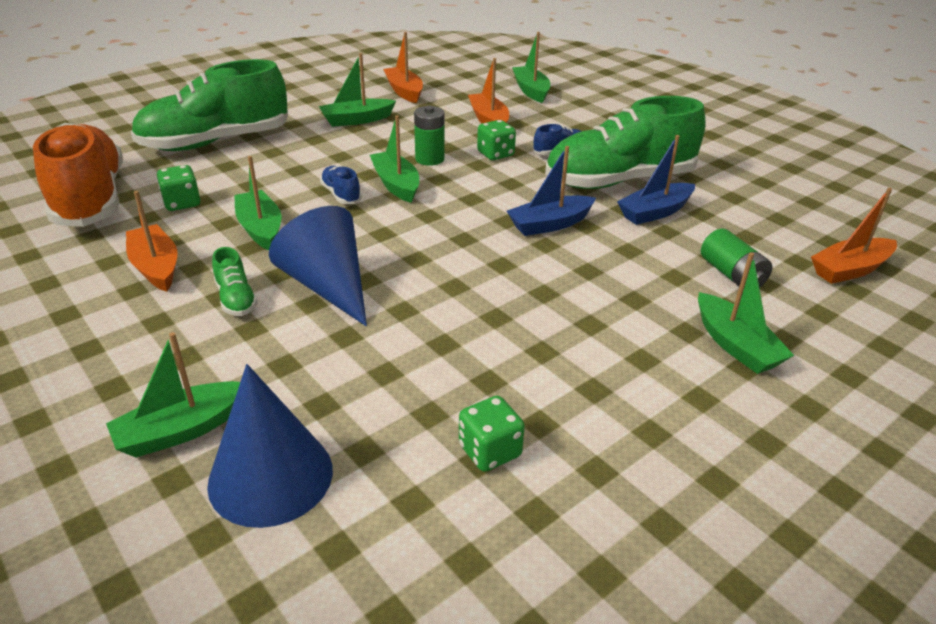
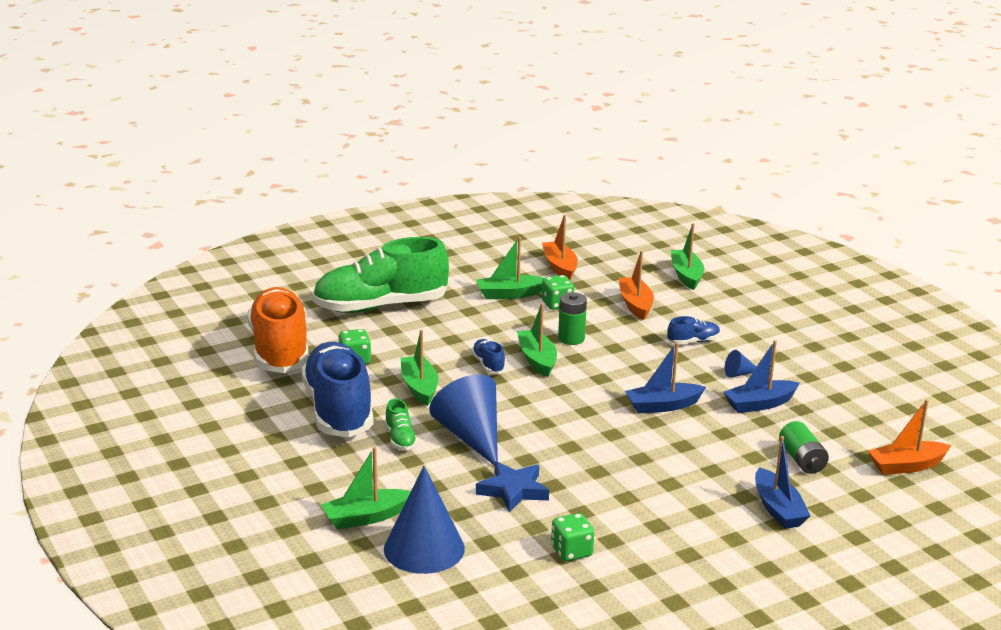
camera: 10 degrees right, 10 degrees down
(156, 267) = (338, 410): orange boat -> blue shoe
(391, 358) = (513, 490): none -> blue star
(495, 154) = (633, 339): green dice -> green dice (557, 304)
(619, 181) = (739, 374): green shoe -> blue cone
(735, 345) = (778, 509): green boat -> blue boat

